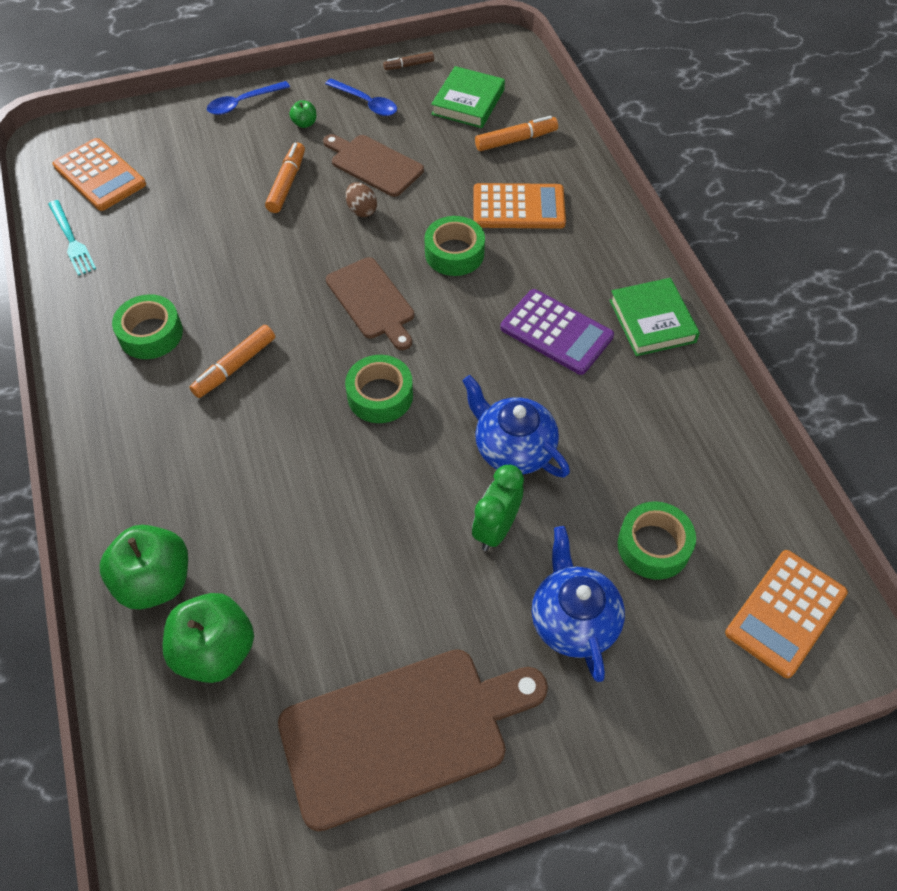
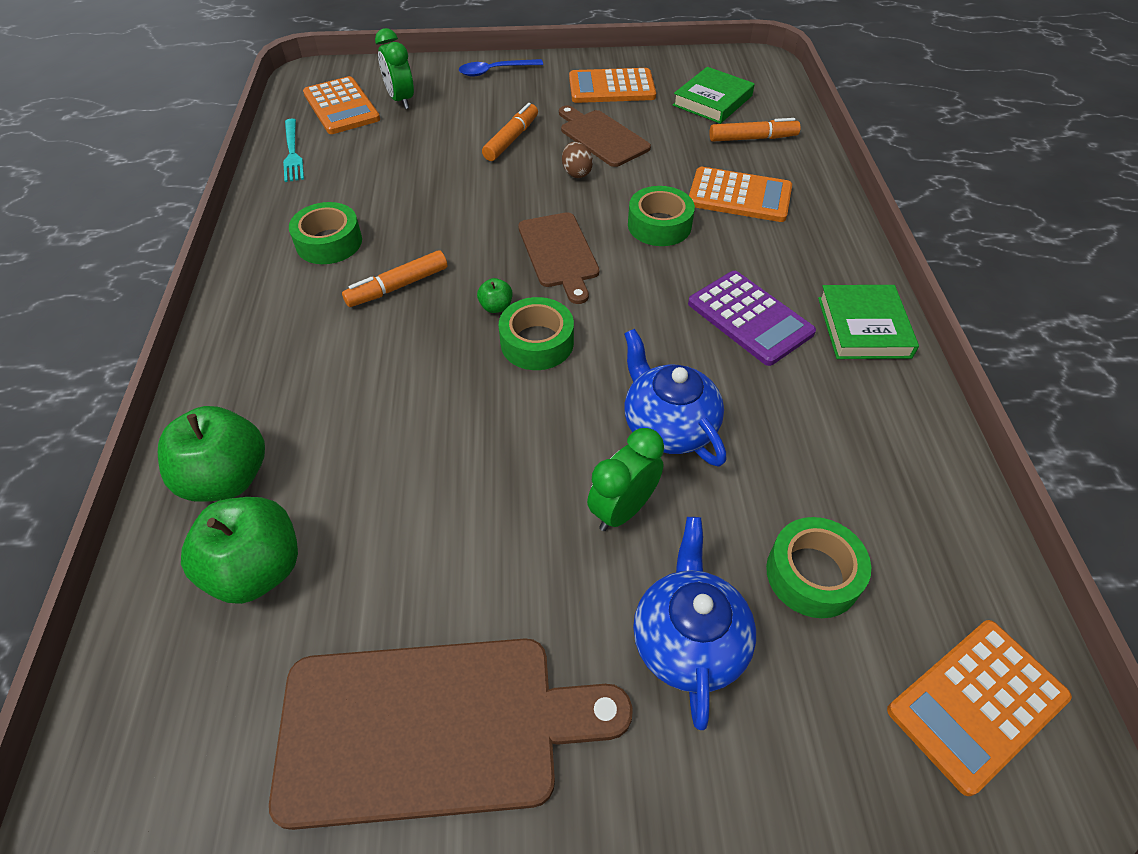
camera: 15 degrees right, 5 degrees down
(159, 156) = (401, 100): none -> green clock
(304, 123) = (546, 95): green apple -> green apple (496, 307)
(366, 103) = (611, 87): blue spoon -> orange calculator
(409, 65) = (663, 64): brown marker -> none

